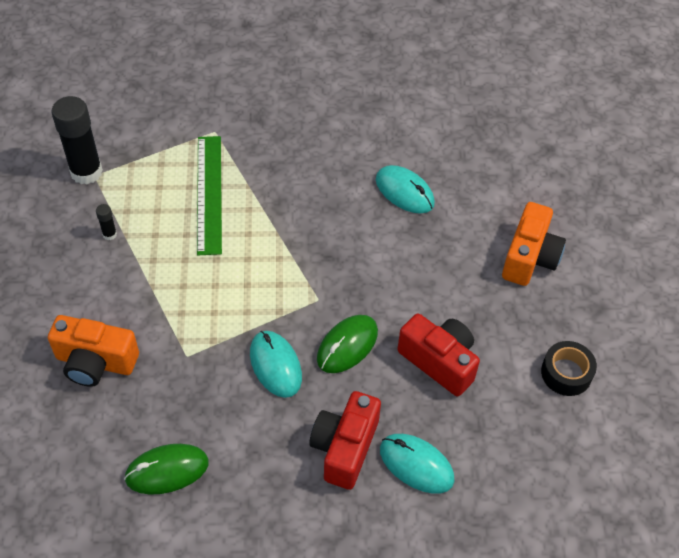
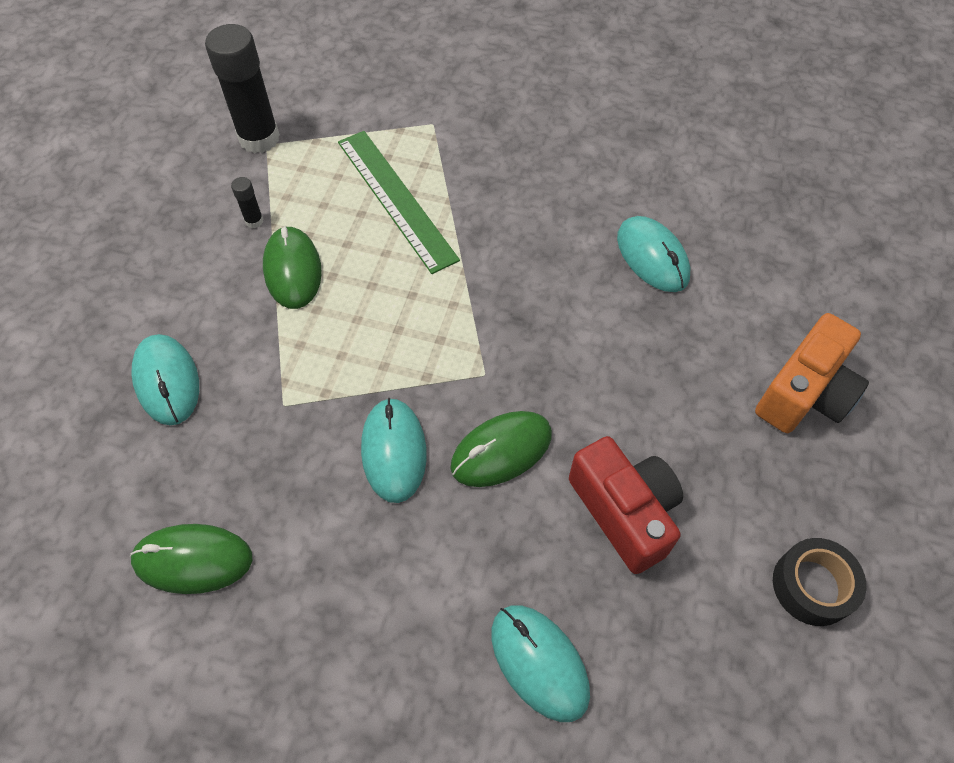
camera: 20 degrees right, 5 degrees up
(95, 362) = (167, 381): orange camera -> turquoise mouse
(154, 263) = (292, 270): none -> green mouse
(209, 193) = (396, 199): green ruler -> green ruler turned 45 degrees counterclockwise
(344, 448) = (444, 603): red camera -> none

